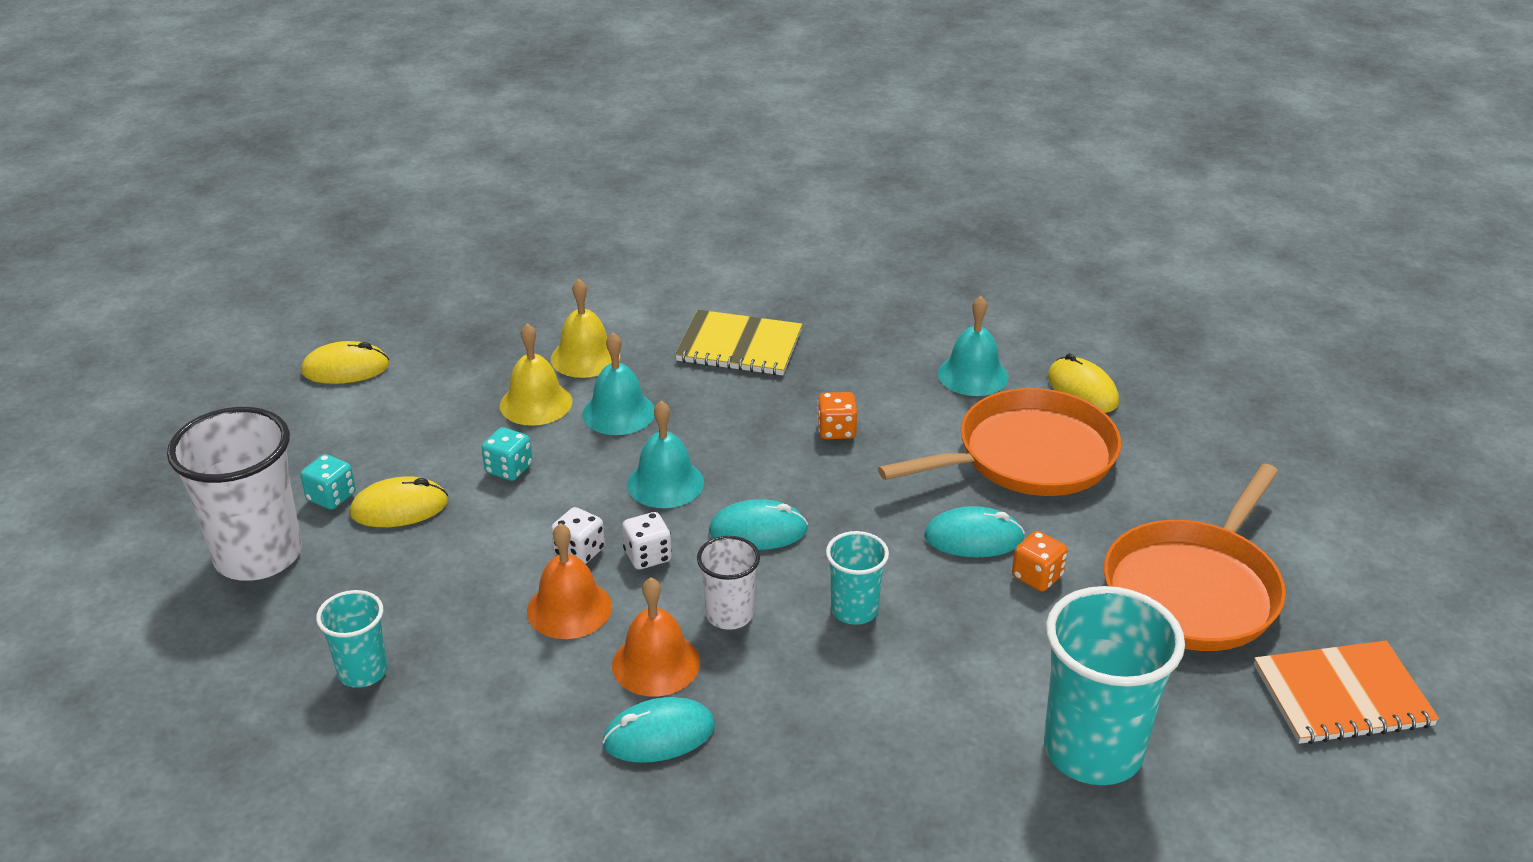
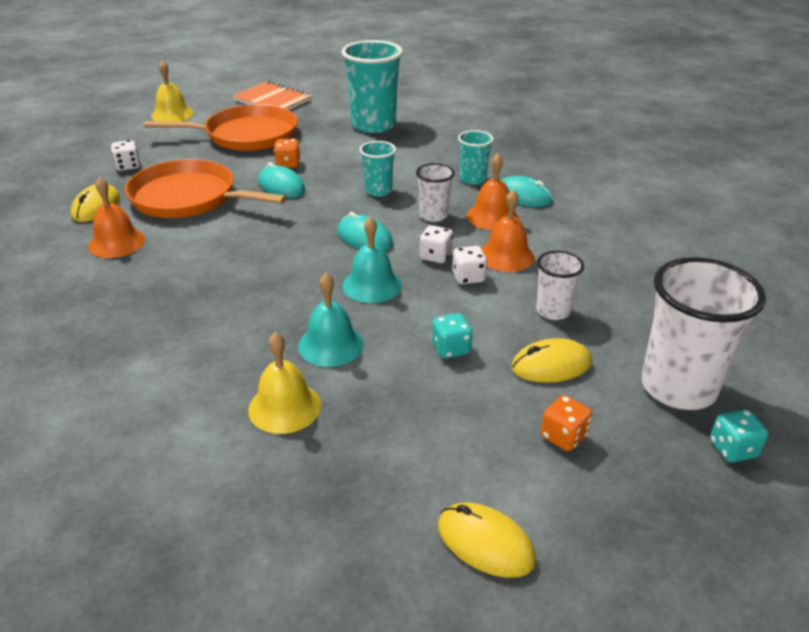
camera: 135 degrees left, 0 degrees up
(331, 497) = (595, 403): turquoise dice -> turquoise dice (733, 449)
(363, 672) = (647, 284): turquoise cup -> turquoise cup (473, 179)
(399, 508) = (551, 365): yellow mouse -> yellow mouse turned 45 degrees counterclockwise
(447, 566) = (553, 311): none -> white cup
(536, 403) = (372, 389): yellow bell -> yellow bell (172, 114)
(739, 346) = (180, 343): yellow notebook -> none
(836, 431) = (239, 258): orange dice -> orange dice (563, 436)
(973, 375) = (117, 242): turquoise bell -> orange bell
(1185, 448) = (128, 166): none -> white dice

